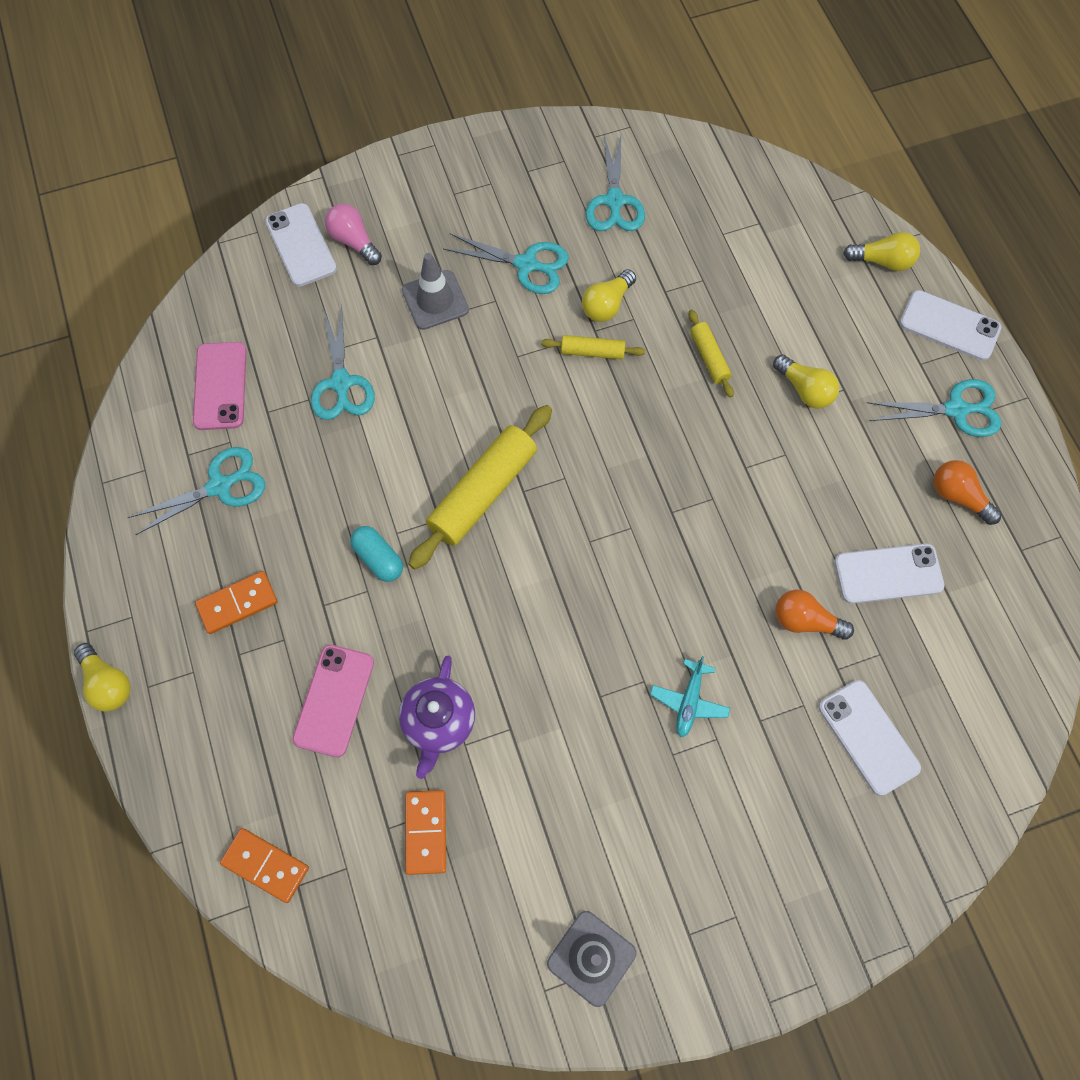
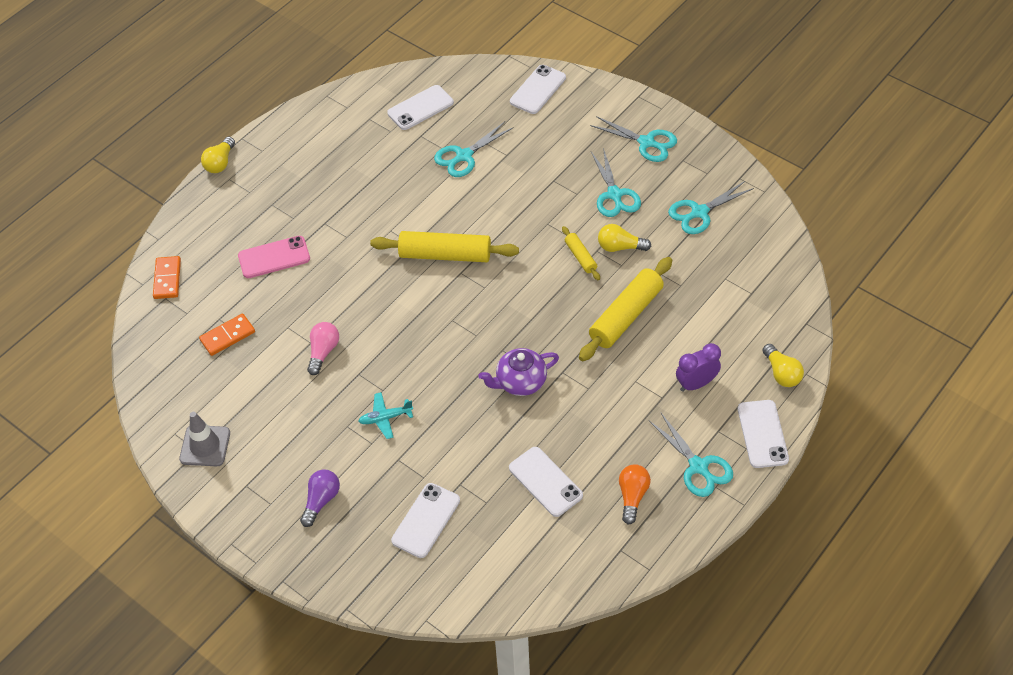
camera: 60 degrees right, 15 degrees down
(220, 386) = (420, 108): pink phone -> white phone
(220, 486) = (361, 142): turquoise scissors -> turquoise scissors (647, 142)
(237, 603) = (300, 187): orange domino -> none
(354, 241) = (560, 110): pink light bulb -> pink light bulb (323, 352)
(378, 558) = (369, 231): turquoise capsule -> none
(435, 300) = (553, 167): grey traffic cone -> none
(439, 722) = (292, 309): purple teapot -> purple teapot (520, 382)
(709, 357) = (625, 316): yellow rolling pin -> yellow rolling pin, size x1.98
(768, 848) = (321, 501): none -> purple light bulb
(804, 389) = (644, 376): yellow light bulb -> none
(805, 621) = (480, 452): orange light bulb -> none
(846, 346) = (696, 384): none -> purple clock

